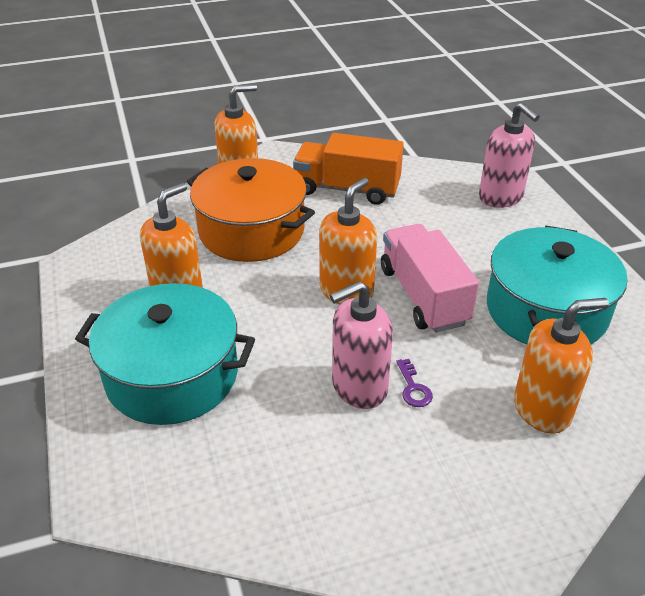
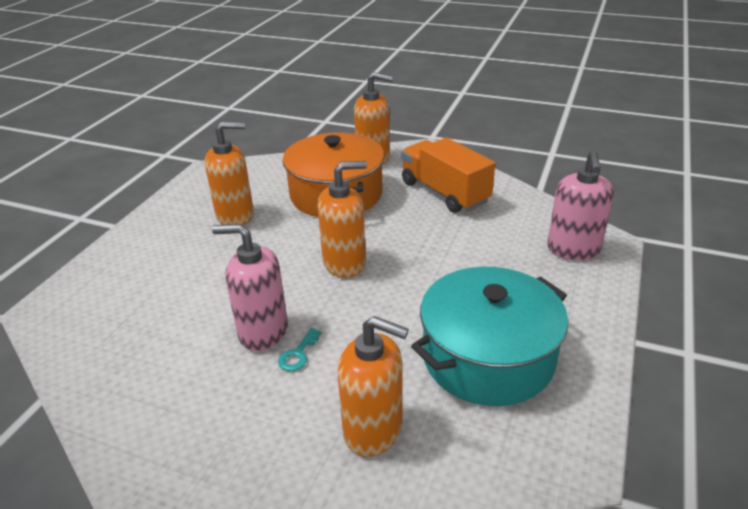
camera: 40 degrees right, 5 degrees down
(172, 375) = (168, 262): turquoise pot -> none
(413, 388) = (298, 354): purple key -> turquoise key
(423, 296) = (397, 294): pink truck -> none

